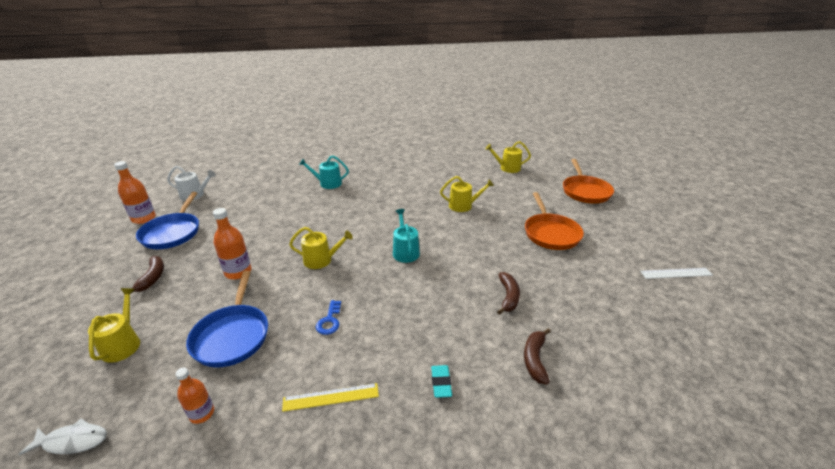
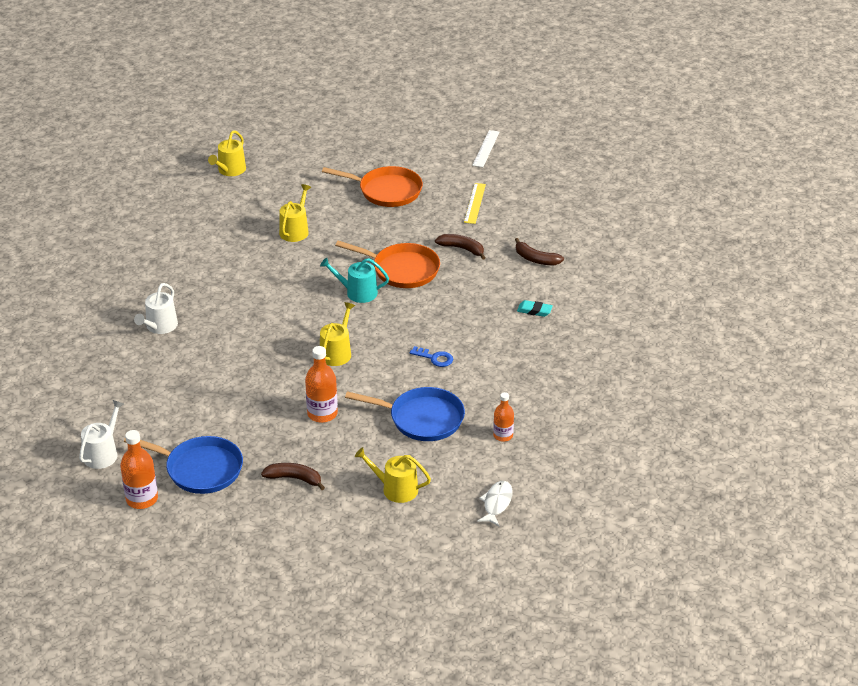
camera: 70 degrees left, 5 degrees up
(327, 183) = (159, 326): turquoise watering can -> white watering can
(331, 397) = (520, 367): yellow ruler -> yellow ruler (475, 203)
(585, 191) = (325, 137): orange pan -> orange pan (402, 270)

